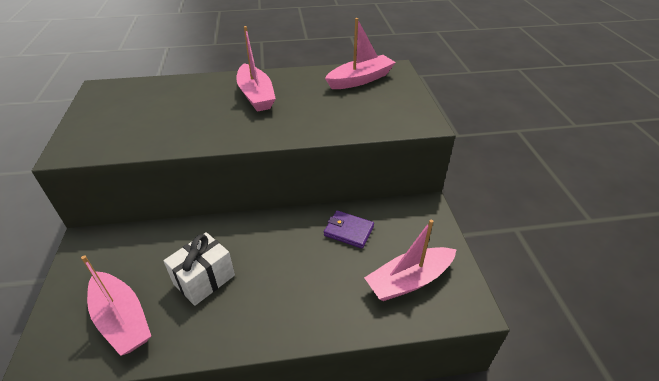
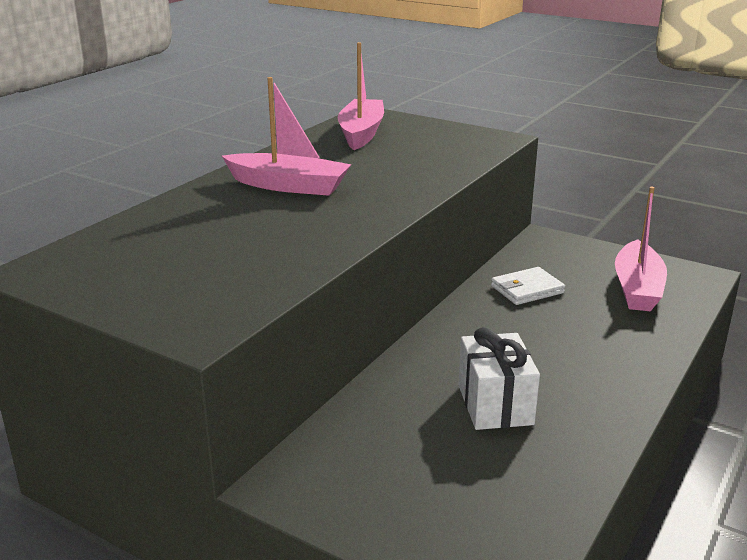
camera: 50 degrees left, 15 degrees down
(122, 319) = (497, 489): pink boat -> none
(348, 231) = (527, 289): purple wallet -> white wallet

